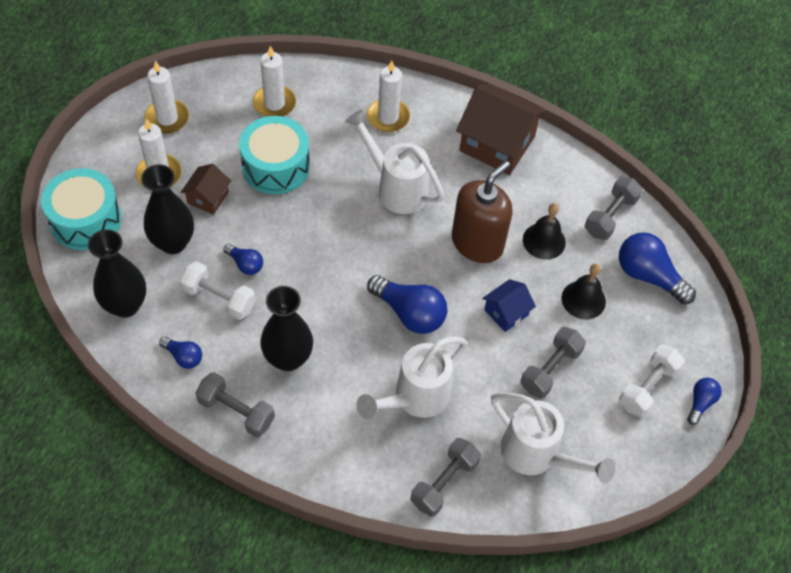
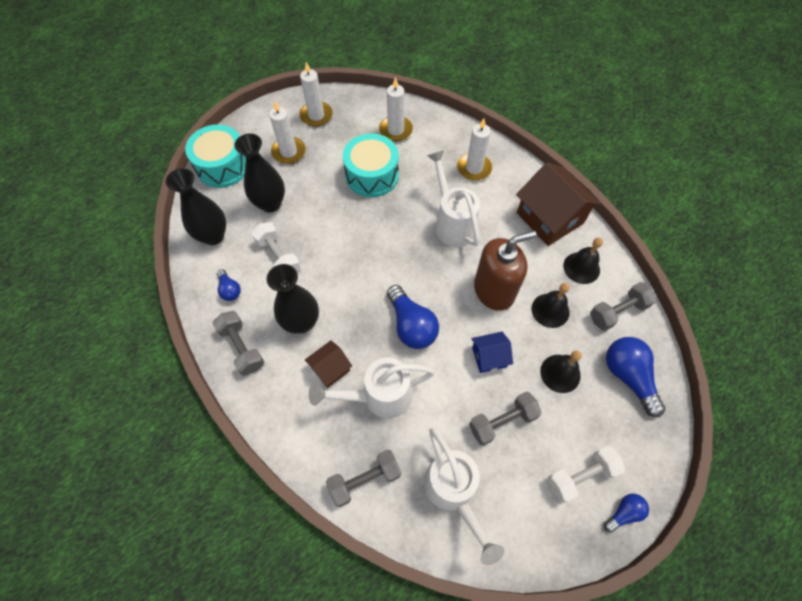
camera: 30 degrees right, 5 degrees up
(208, 198) = (312, 180): brown house -> brown house (330, 368)
(245, 264) = (311, 238): blue light bulb -> none
(554, 185) = (581, 267): none -> black bell

